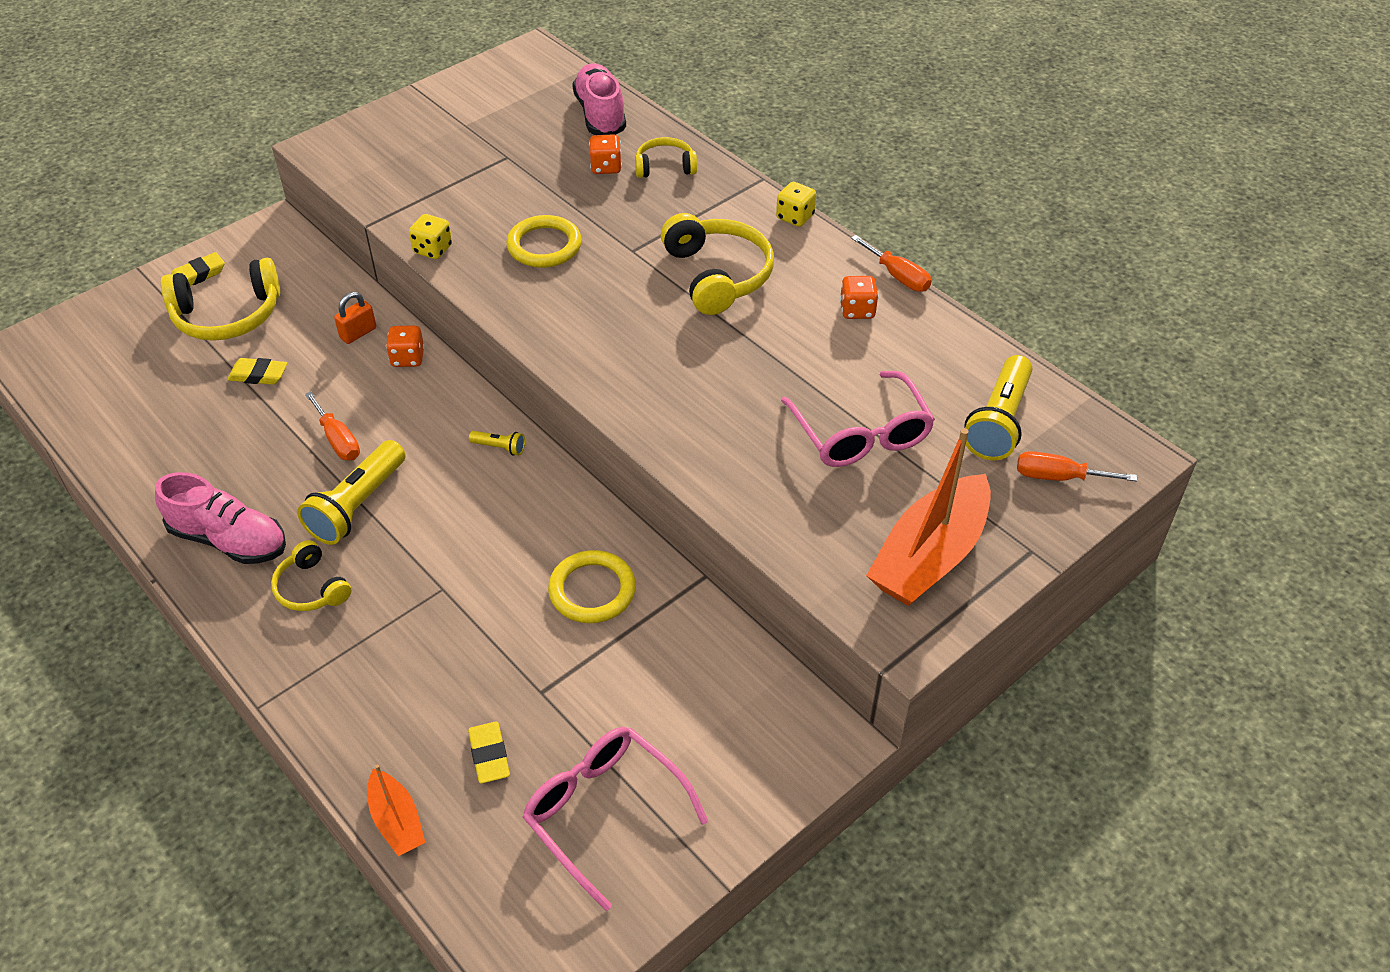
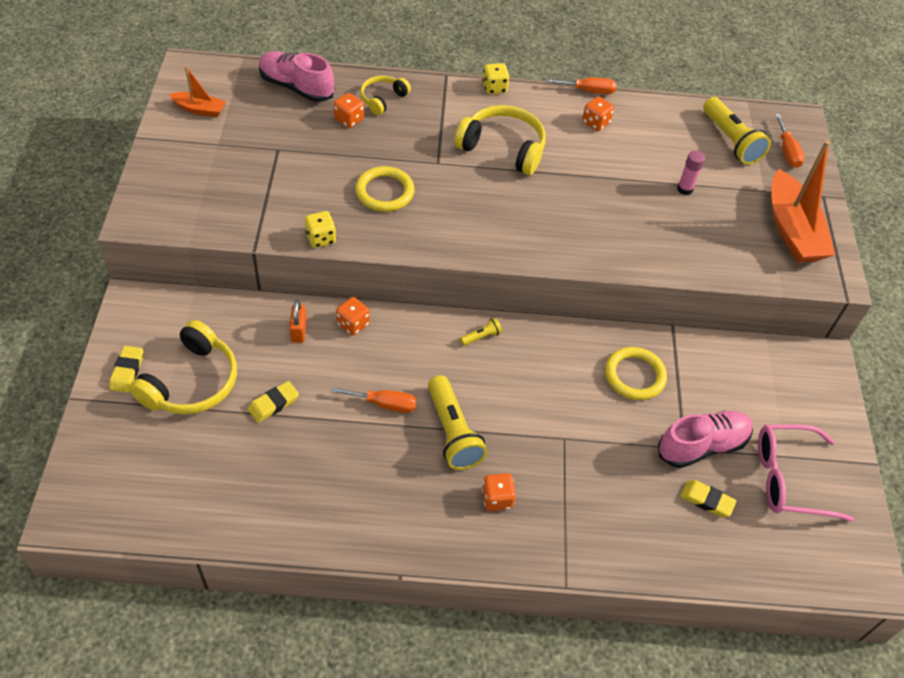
camera: 50 degrees left, 5 degrees up
(229, 540) = (409, 514): pink shoe -> pink shoe (702, 446)
(311, 588) = (497, 499): yellow headphones -> orange dice
(397, 821) = (714, 573): orange boat -> orange boat (199, 109)
(860, 433) = (685, 189): pink glasses -> pink glue stick
(1058, 477) = (787, 151): orange screwdriver -> orange screwdriver turned 60 degrees counterclockwise

